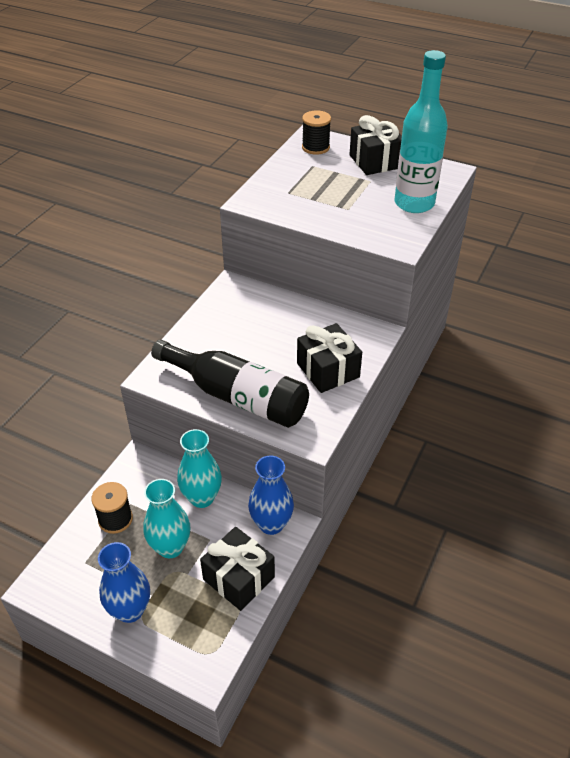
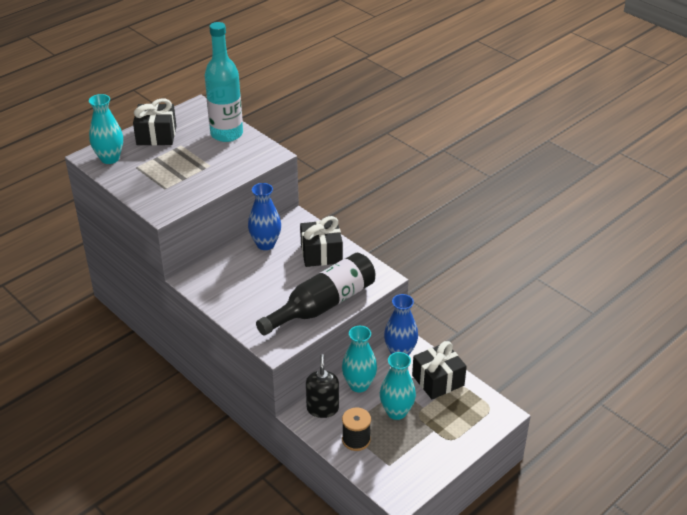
camera: 70 degrees left, 5 degrees down
(130, 610) = (441, 444): blue vase -> blue vase (265, 244)
(154, 475) = (322, 408): none -> black soap dispenser
(315, 147) = (110, 158): black spool -> turquoise vase

